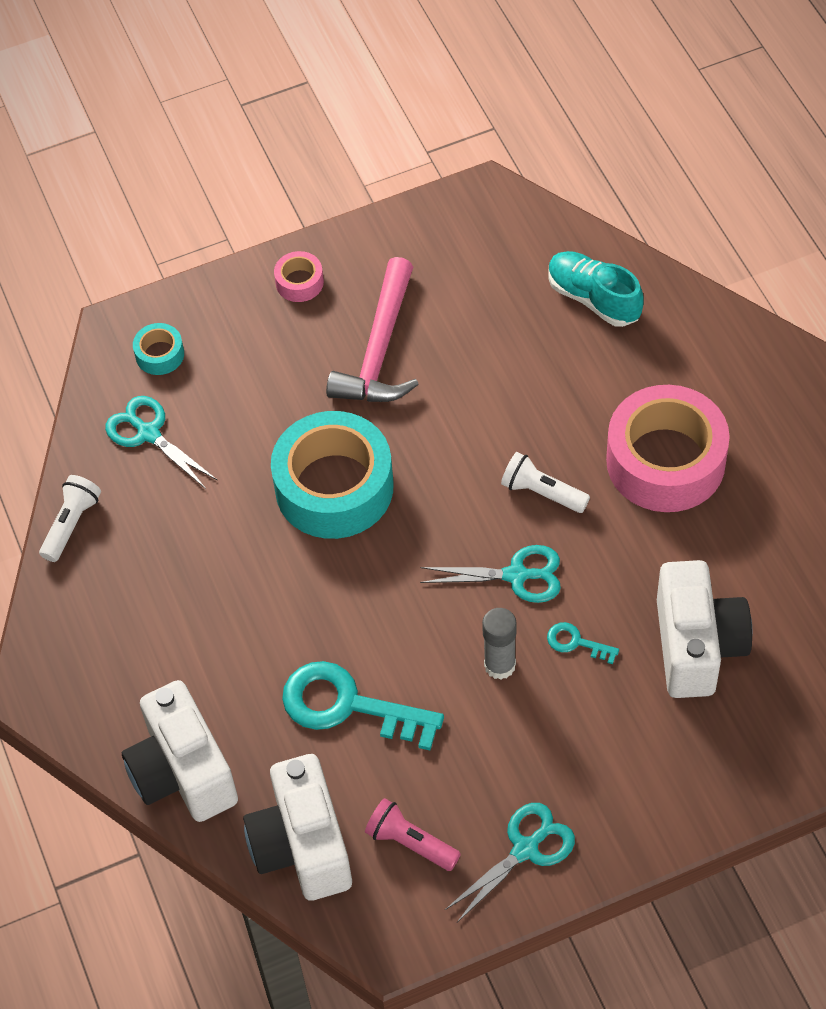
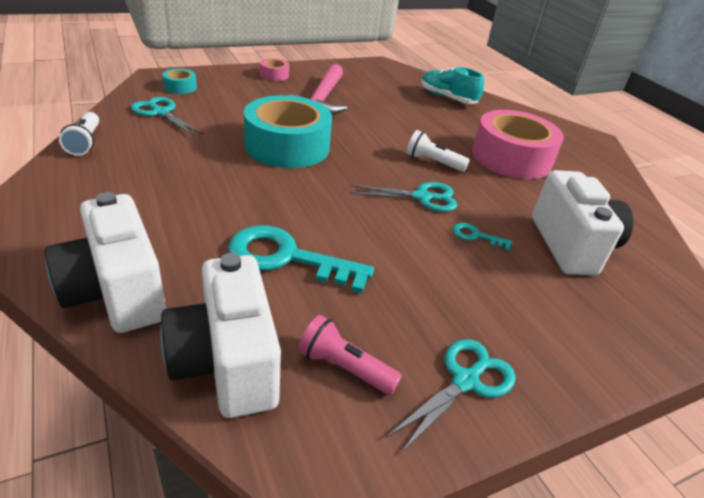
camera: 10 degrees left, 20 degrees down
(71, 524) = (85, 142): white flashlight -> white flashlight turned 150 degrees clockwise
(500, 665) = (417, 244): grey glue stick -> none

